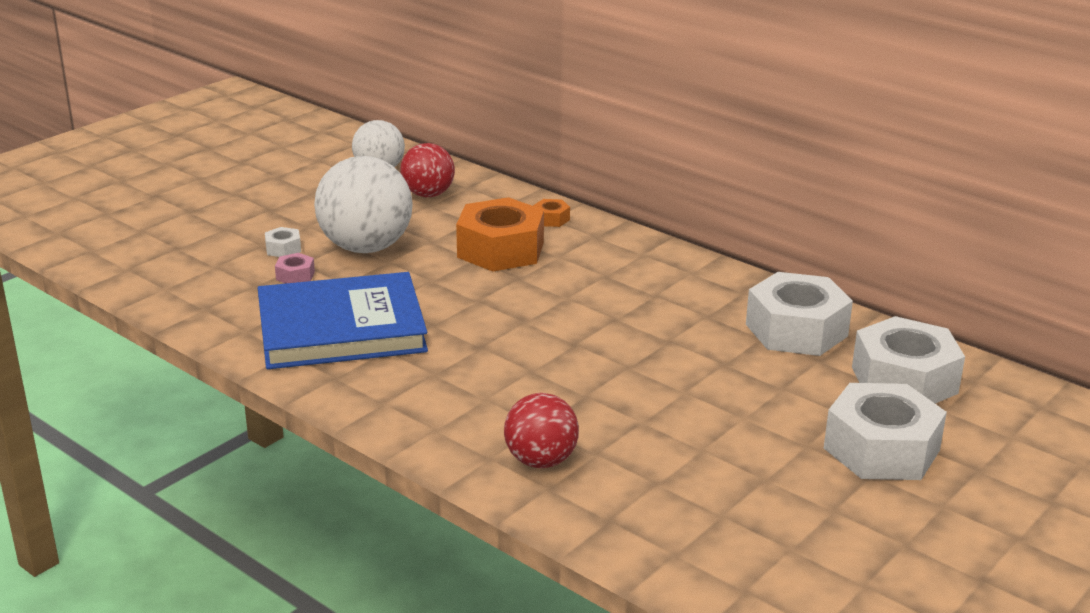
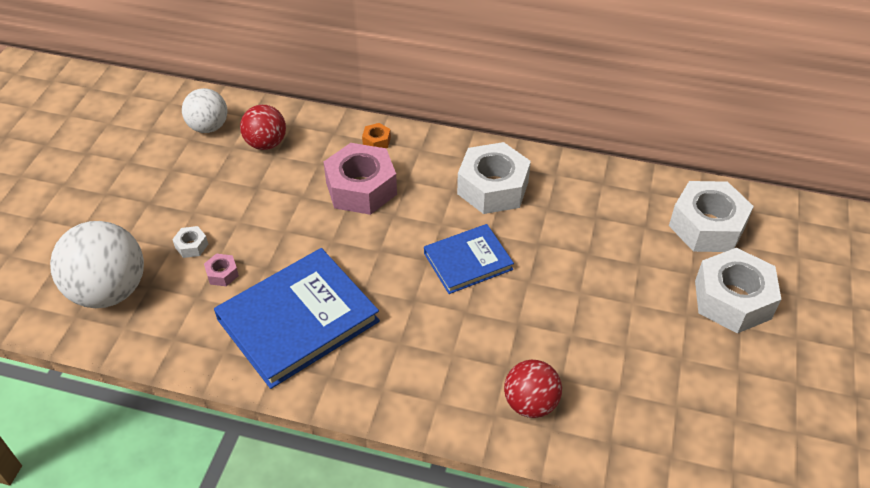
camera: 25 degrees left, 20 degrees up
(366, 248) = (257, 221): white ball -> white ball (109, 291)
(500, 250) = (361, 188): orange nut -> pink nut
(571, 333) = (468, 261): none -> blue book
(796, 330) = (613, 201): white nut -> white nut (492, 187)

